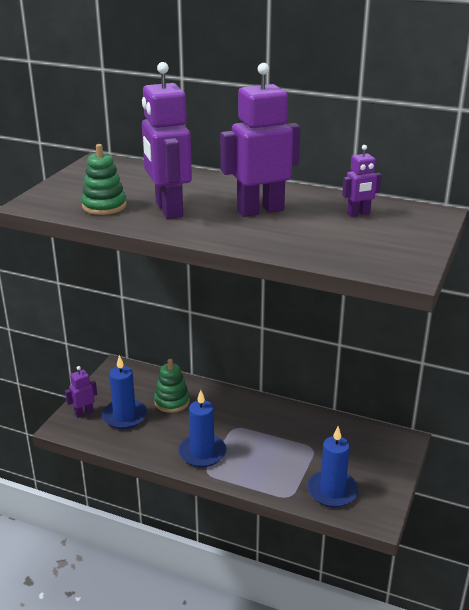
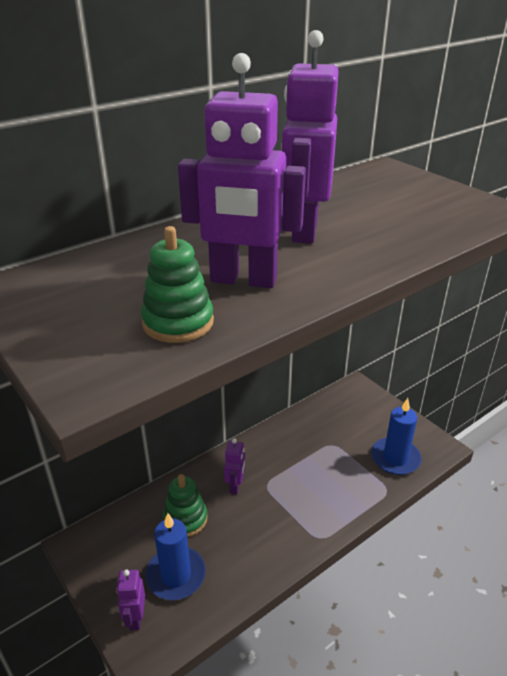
camera: 60 degrees left, 5 degrees up
(202, 453) = (288, 528): blue candle -> none
(358, 214) = (358, 192): purple robot -> purple robot (235, 486)

